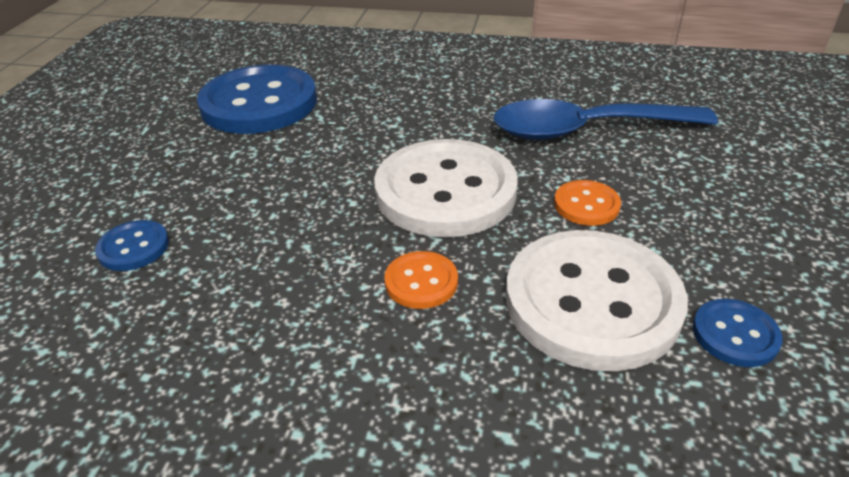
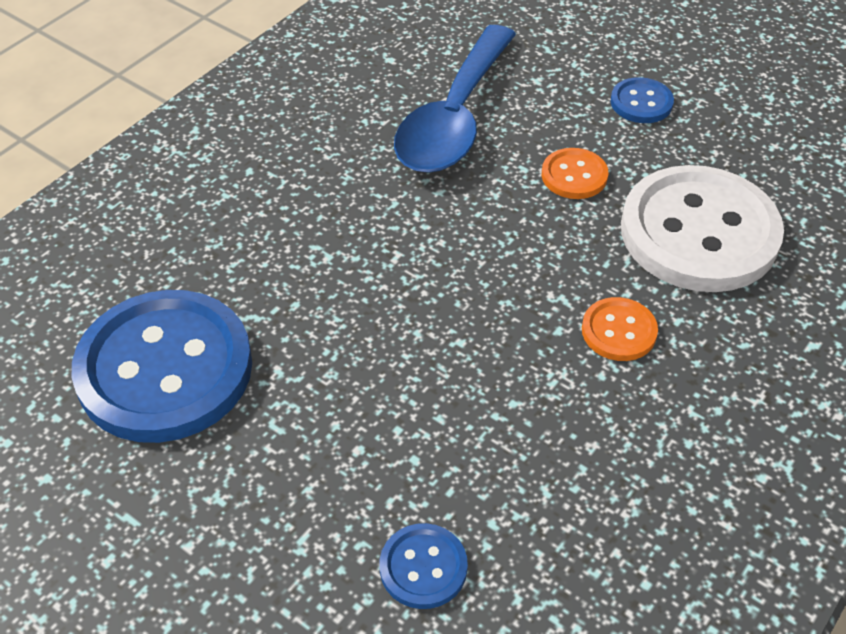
camera: 65 degrees left, 10 degrees up
(445, 191) = (490, 262): white button -> none
(735, 334) = (769, 175): blue button -> blue button (641, 103)

